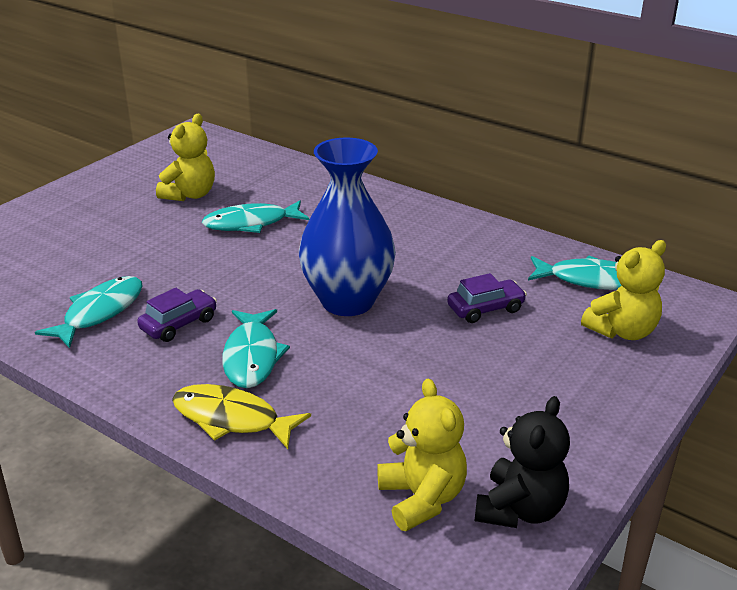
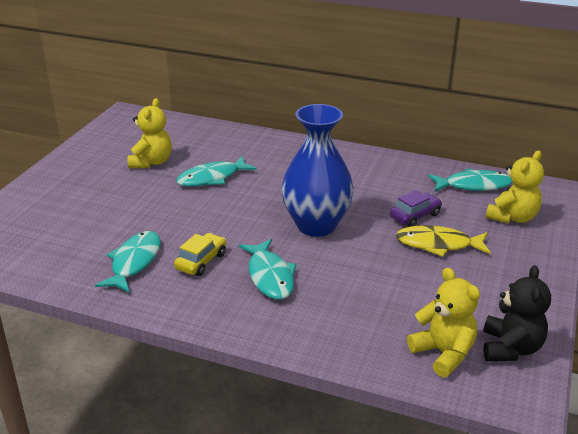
camera: 15 degrees left, 0 degrees up
(179, 324) = (201, 261): purple car -> yellow car
(232, 419) = (281, 323): yellow fish -> yellow fish (438, 244)

